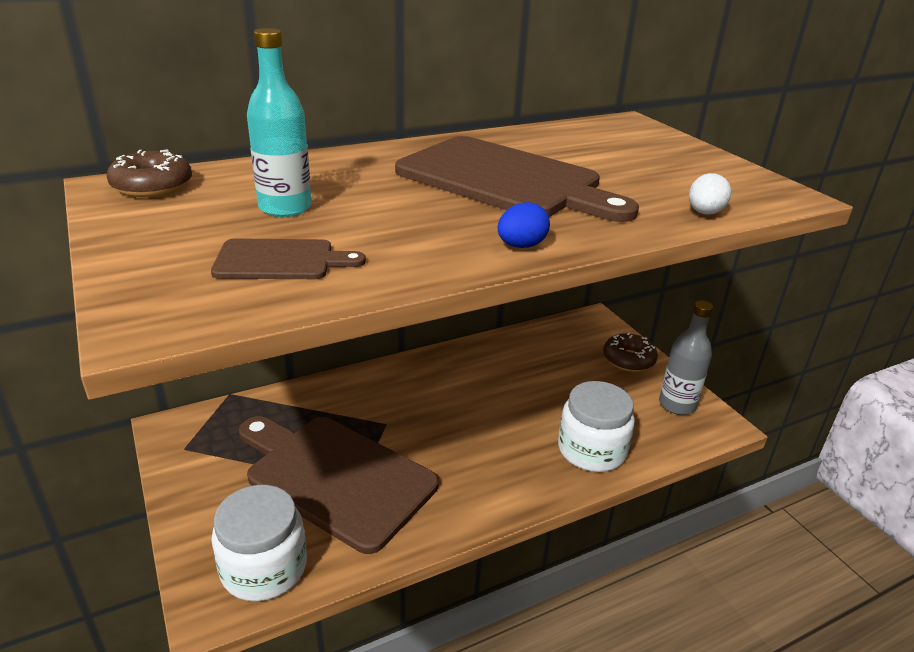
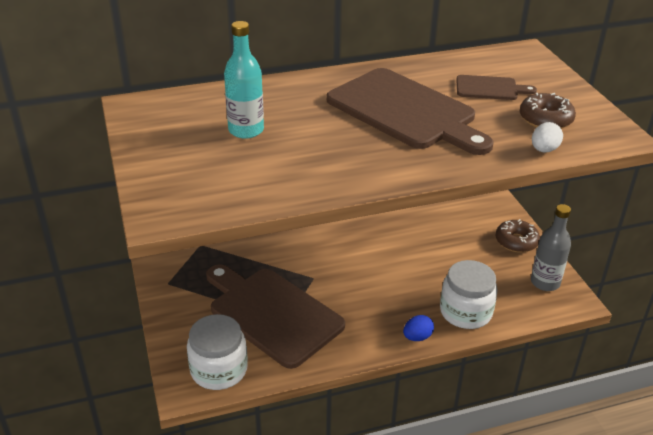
camera: 10 degrees right, 5 degrees up
(152, 186) = (159, 107): brown donut -> brown donut (545, 119)
(280, 260) = (240, 174): brown cutting board -> brown cutting board (490, 88)
(521, 246) = (399, 172): blue egg -> blue egg (417, 337)

